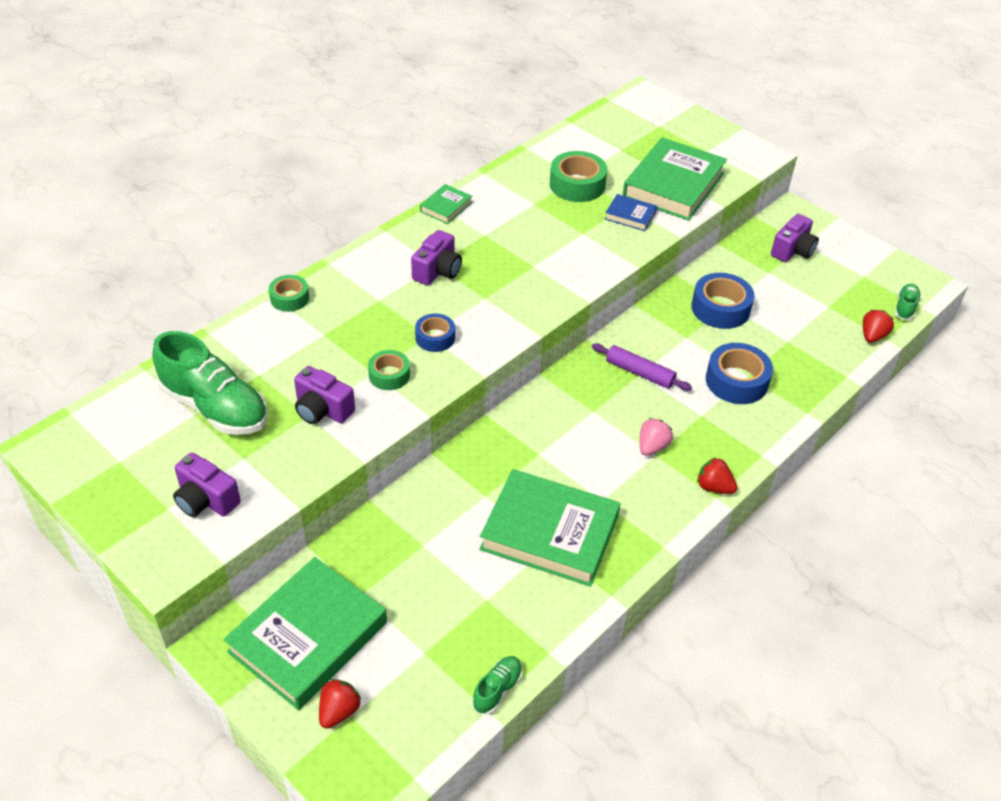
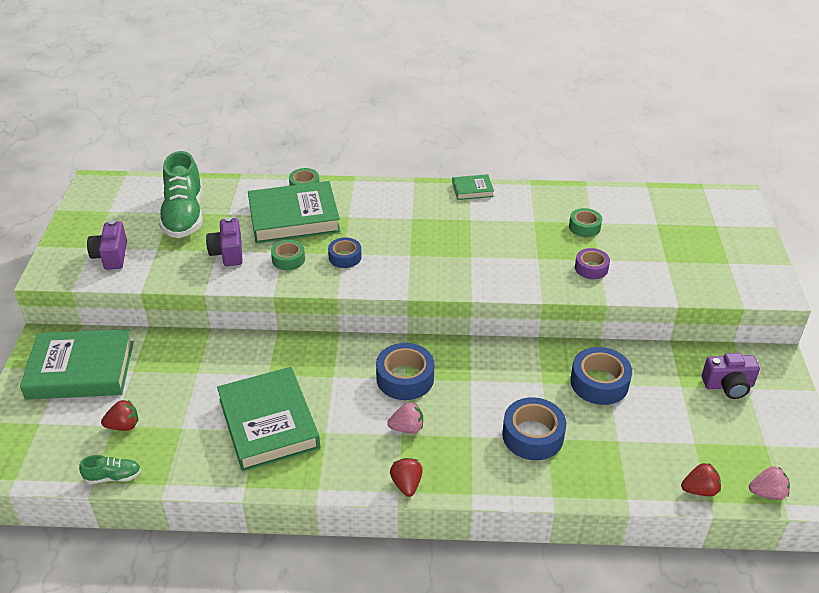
camera: 50 degrees right, 5 degrees down
(339, 711) = (38, 416): red strawberry -> red strawberry (123, 426)
(437, 271) = (407, 222): purple camera -> none
(577, 185) = (584, 227): green tape -> green tape, size x0.61
(593, 410) = (405, 378): none -> blue tape
(630, 215) = (591, 268): blue book -> purple tape
(639, 373) = (472, 379): purple rolling pin -> none
(673, 185) = (660, 269): green book -> green book (294, 218)
(905, 307) = (767, 493): green shoe -> pink strawberry

